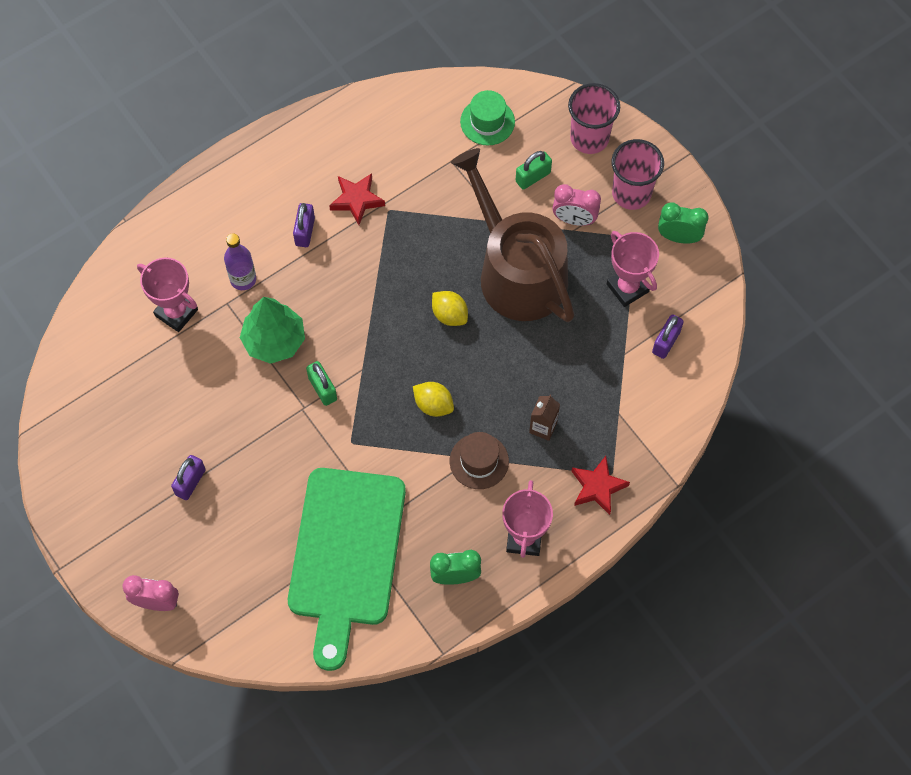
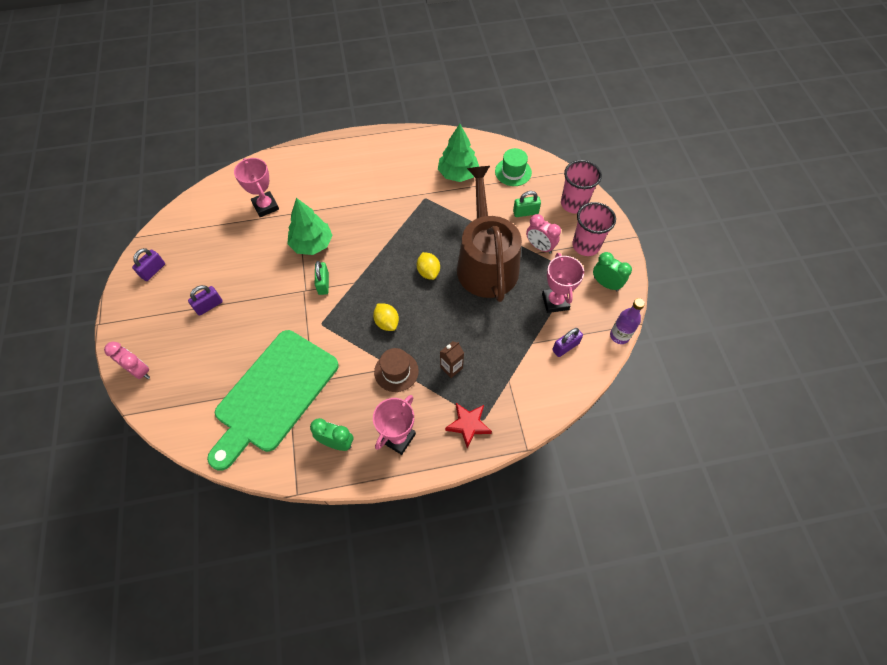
camera: 25 degrees right, 5 degrees down
(243, 279) = (315, 203): purple bottle -> purple bottle (619, 336)
(305, 231) = (368, 191): purple padlock -> purple padlock (153, 271)
(357, 200) = (409, 185): red star -> none
(414, 155) = (458, 174): none -> green tree

